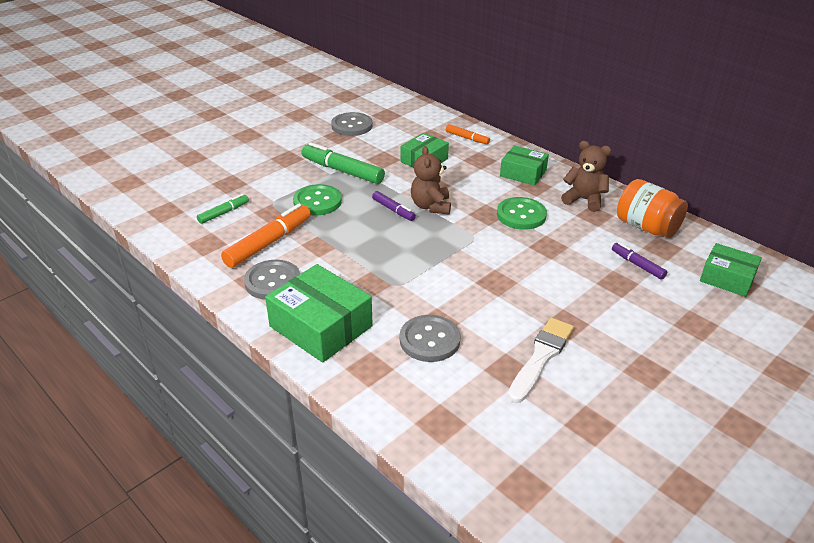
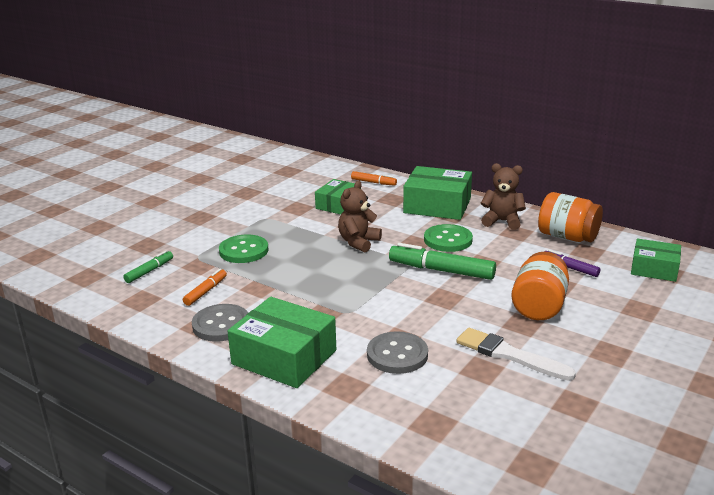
camera: 10 degrees left, 10 degrees down
(269, 243) = (206, 291): orange marker -> orange marker, size x0.55
(342, 171) = (260, 222): green marker -> green marker (441, 270)
(352, 126) = (256, 183): grey button -> none
(393, 210) = (322, 249): purple marker -> none
(431, 206) = (358, 242): brown teddy bear -> brown teddy bear turned 45 degrees clockwise
(523, 173) = (437, 205): green box -> green box, size x1.59
(541, 357) = (509, 355): white brush -> white brush turned 75 degrees counterclockwise
(590, 305) = (539, 306): none -> orange jar

